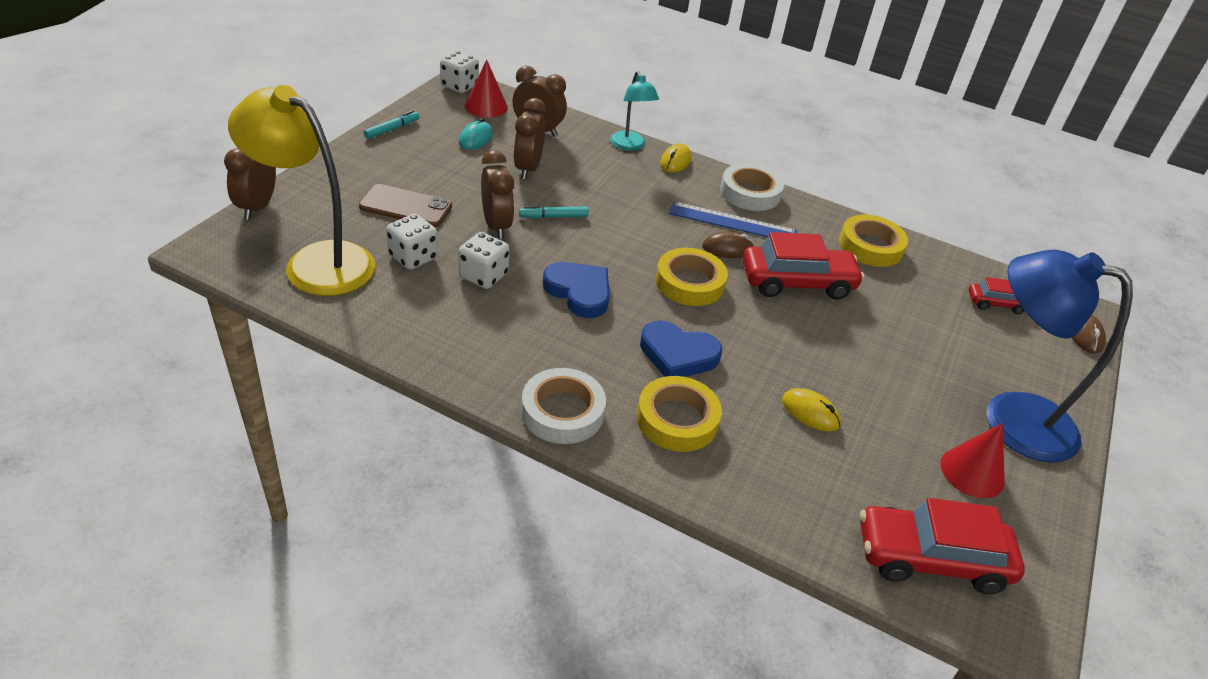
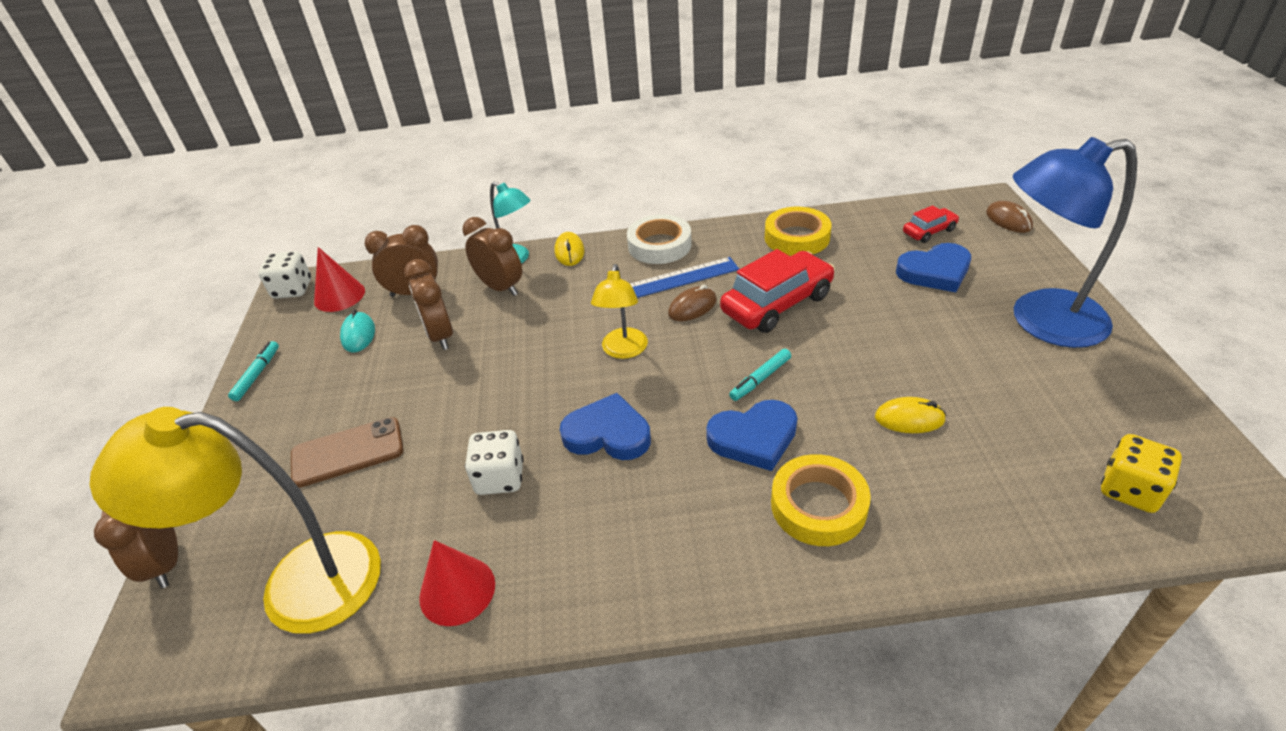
camera: 25 degrees left, 0 degrees up
(413, 257) = (407, 505): white dice -> none
(496, 226) = (463, 414): brown clock -> brown clock (500, 287)
(553, 217) = (511, 370): turquoise marker -> turquoise marker (760, 379)
(562, 412) = (715, 575): white tape -> none
(644, 248) = (623, 351): none -> yellow lamp
(689, 283) = (694, 360): yellow tape -> none
(931, 559) = (1129, 490): red car -> yellow dice
(961, 334) = (935, 272): none -> blue heart
(972, 472) = (1069, 387): red cone -> red cone (457, 590)

